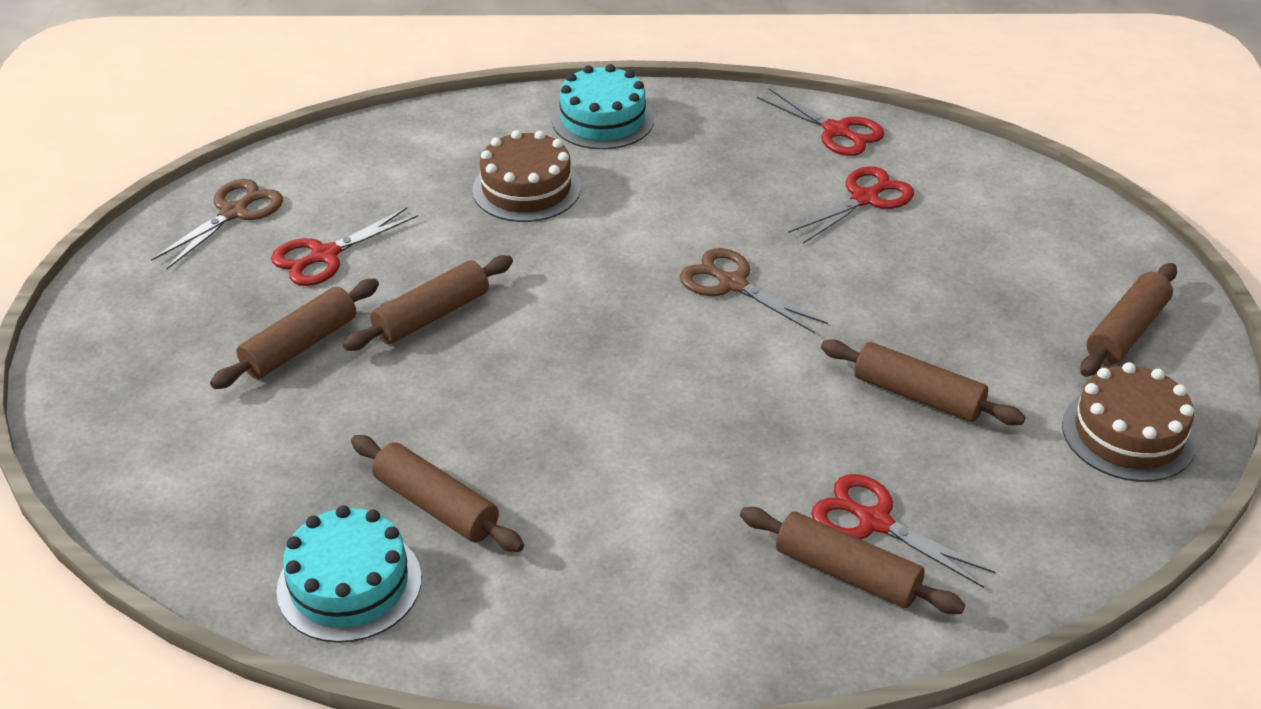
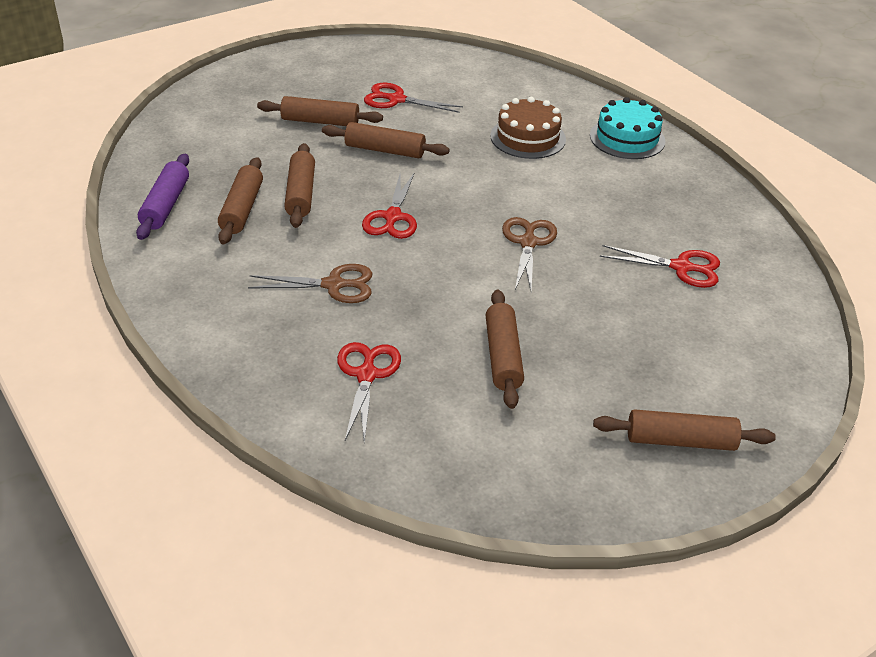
camera: 55 degrees right, 0 degrees up
(234, 213) = (399, 61): brown scissors -> brown scissors (333, 285)
(349, 584) = (166, 205): turquoise cake -> purple rolling pin
(836, 131) = (740, 230): red scissors -> red scissors (392, 217)
(847, 573) = (313, 378): brown rolling pin -> brown rolling pin (301, 194)
(1128, 434) = (565, 473): brown cake -> none

